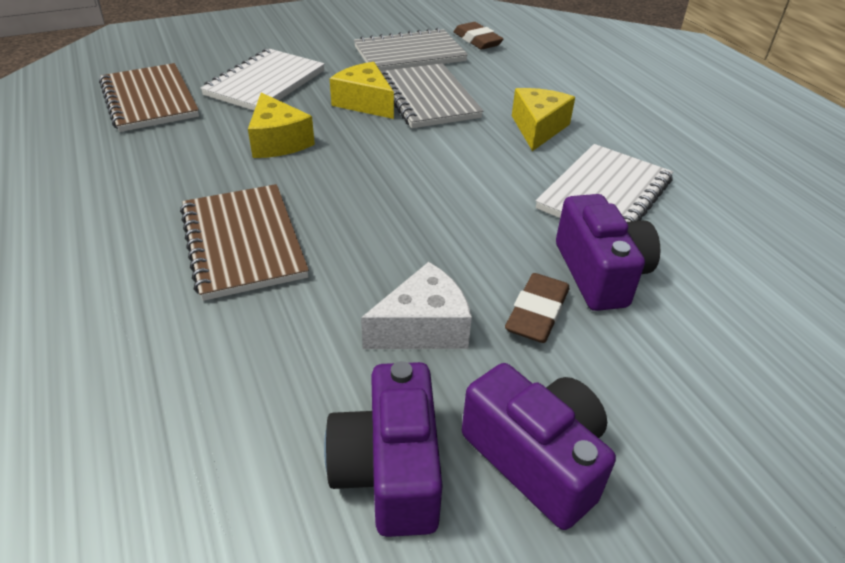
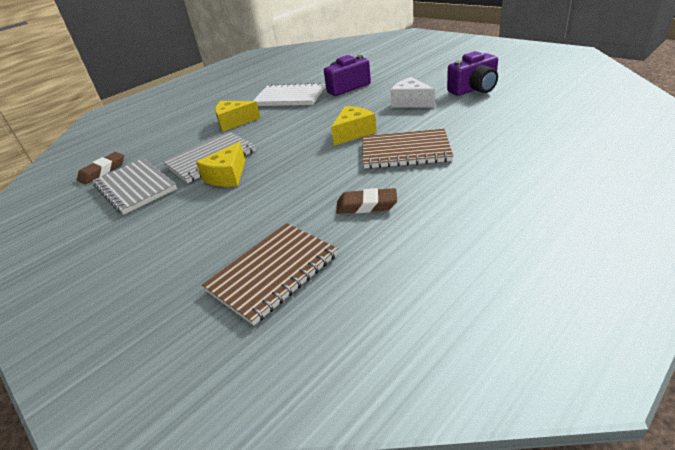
camera: 105 degrees left, 5 degrees down
(243, 243) = (405, 151): brown notebook -> brown notebook turned 45 degrees clockwise
(265, 83) = (212, 228): white notebook -> none
(278, 141) = (300, 184): yellow cheese -> yellow cheese (353, 133)
(536, 459) = (442, 76): purple camera -> none
(537, 313) = (380, 90): brown eraser -> brown eraser (366, 205)

